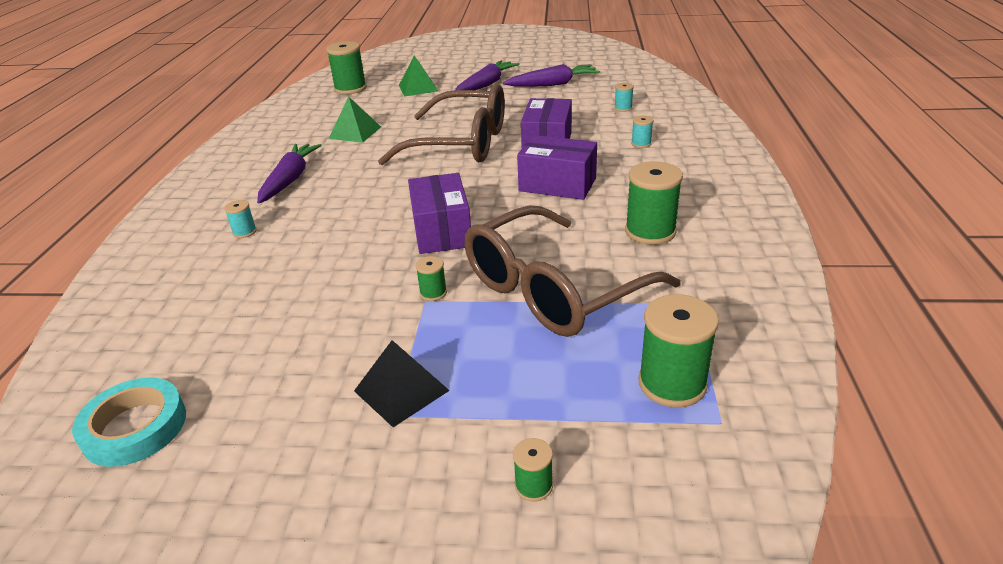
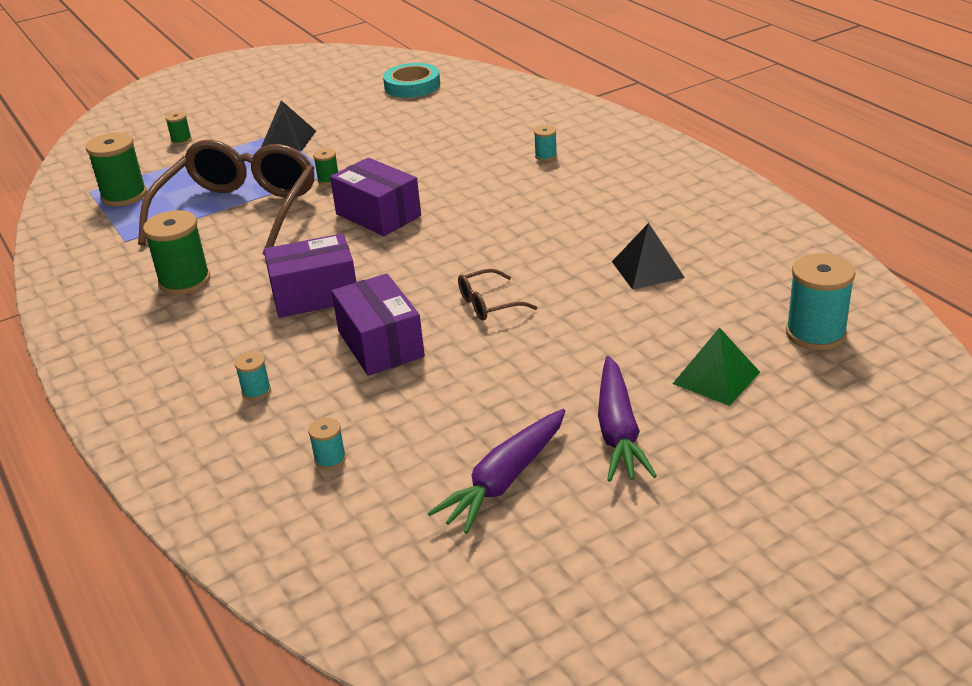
camera: 145 degrees right, 0 degrees up
(290, 180) = (601, 199): purple carrot -> none
(350, 89) = (815, 333): green spool -> turquoise spool
(355, 132) = (647, 269): green pyramid -> black pyramid
(462, 144) = (488, 304): brown glasses -> brown glasses, size x0.41

